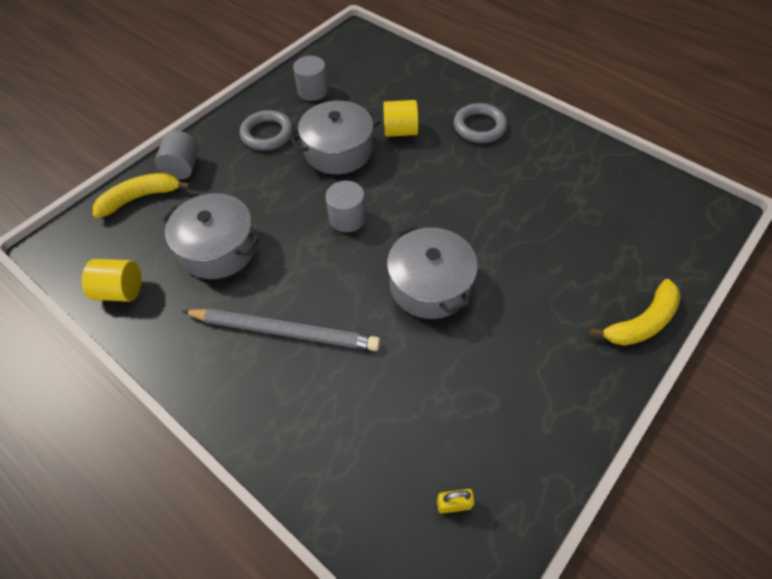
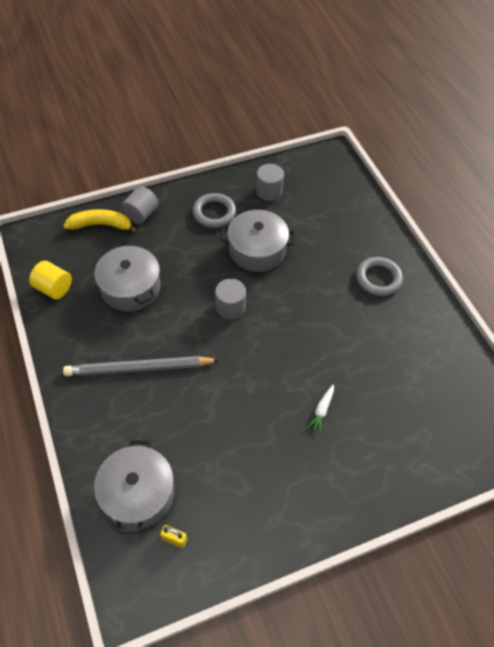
camera: 25 degrees right, 0 degrees up
(284, 331) = (139, 368): grey pencil -> grey pencil turned 135 degrees clockwise
(400, 131) = (313, 255): yellow cylinder -> none
(430, 285) = (256, 385): grey pot -> grey pot (138, 494)
(515, 276) = (322, 410): none -> white carrot
(641, 322) = (391, 492): yellow banana -> none

